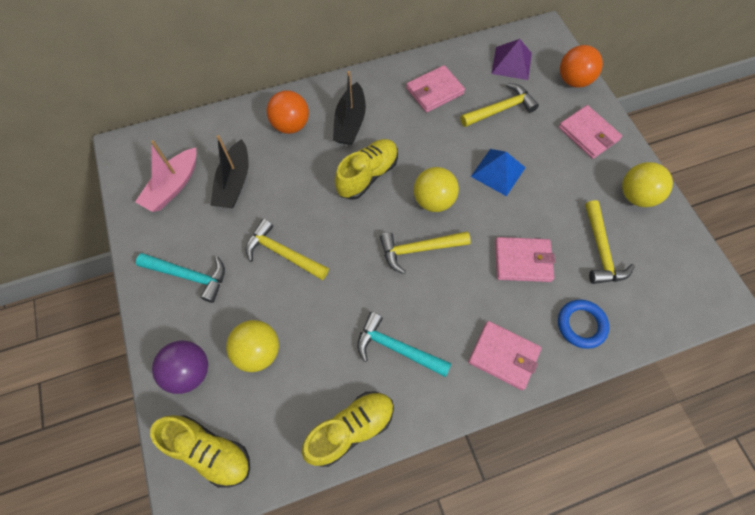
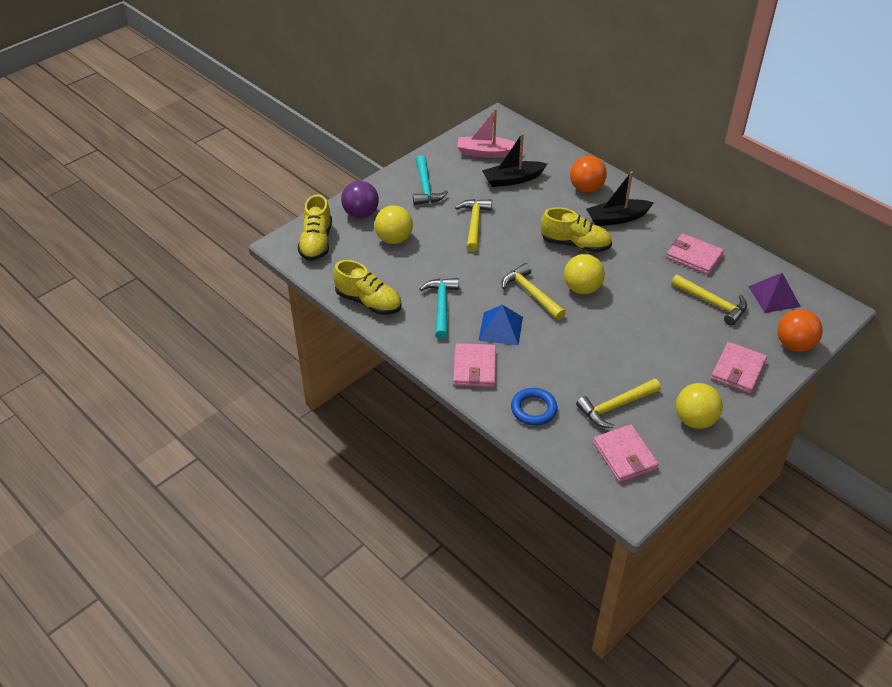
camera: 65 degrees right, 20 degrees down
(498, 172) = (643, 319): blue pyramid -> blue pyramid (500, 328)
(522, 261) = (566, 358): pink wallet -> pink wallet (624, 455)

